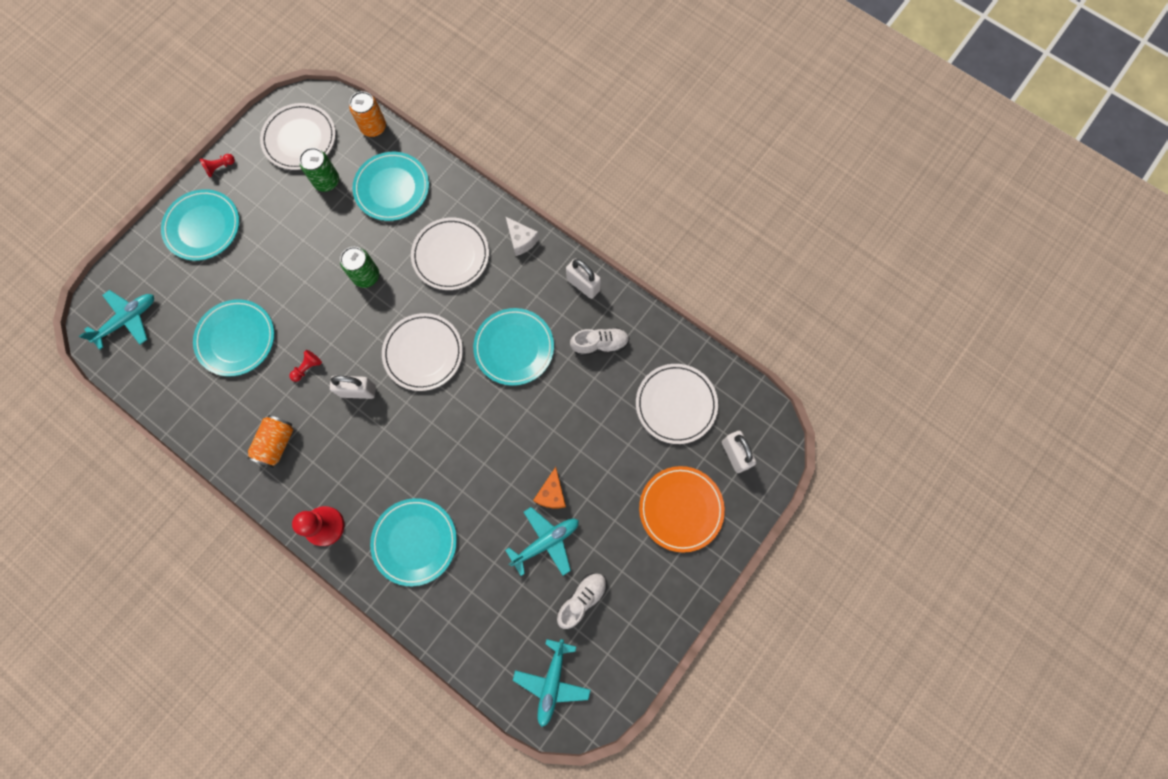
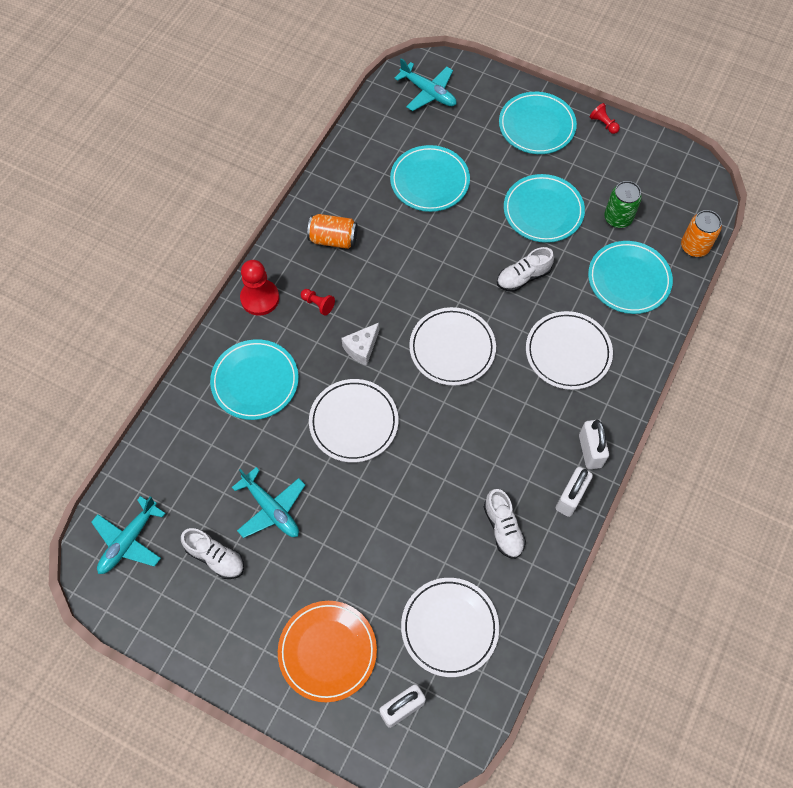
camera: 80 degrees right, 10 degrees down
(300, 139) = (657, 183): white plate -> white plate (353, 422)
(307, 368) = (413, 247): red pawn -> red pawn (318, 304)
(358, 391) = (399, 297): white padlock -> white padlock (590, 451)
(366, 276) = (523, 277): green can -> white shoe
(514, 348) = (478, 437): turquoise plate -> turquoise plate (543, 211)
(521, 240) = (606, 420): white cheese -> white cheese (361, 348)
(552, 493) = (323, 506): orange cheese -> none
(552, 682) = (129, 541): turquoise plane -> turquoise plane turned 60 degrees counterclockwise

